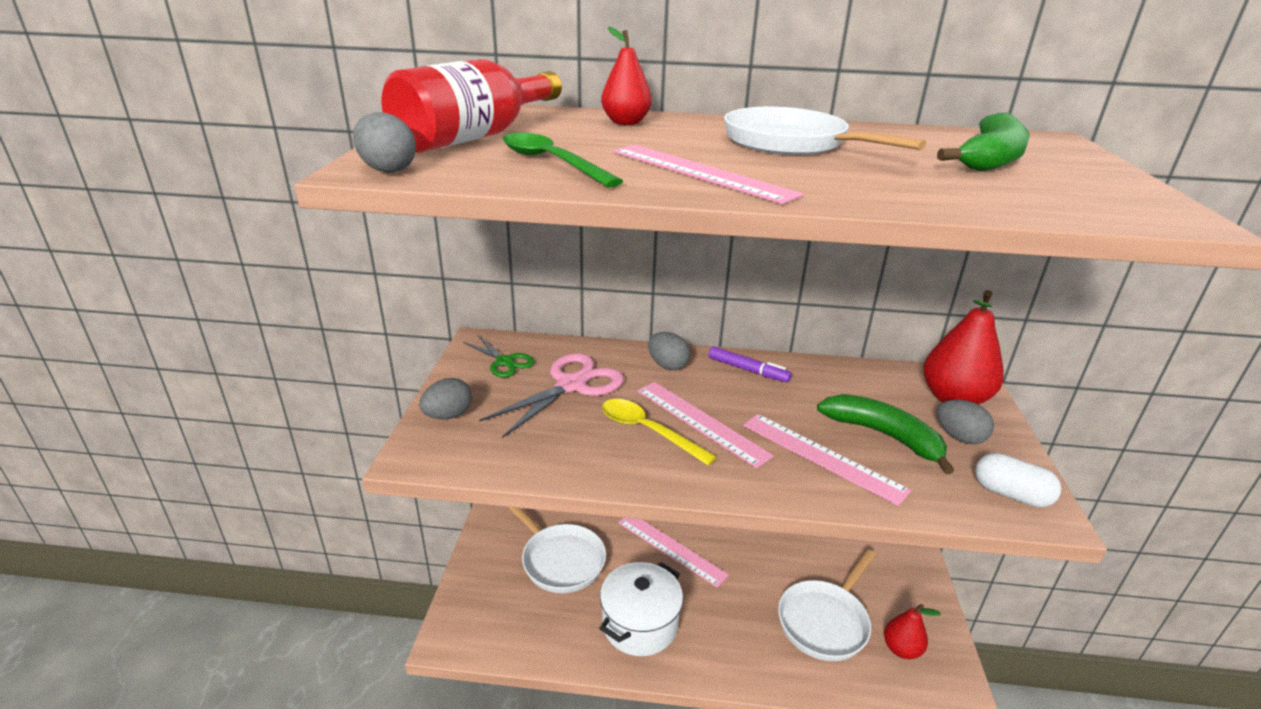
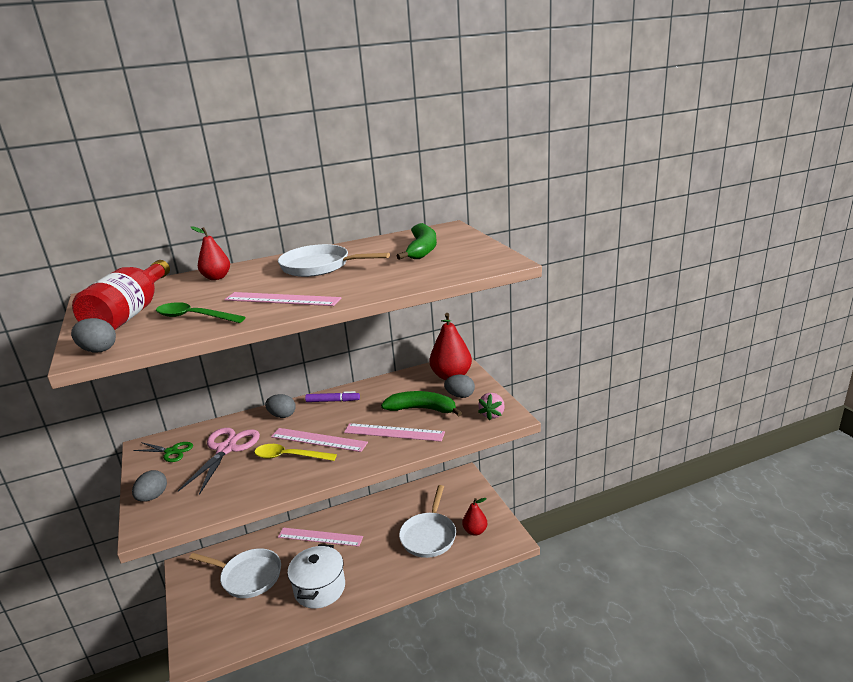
camera: 25 degrees left, 5 degrees down
(1011, 494) = (492, 414): white capsule -> pink strawberry

